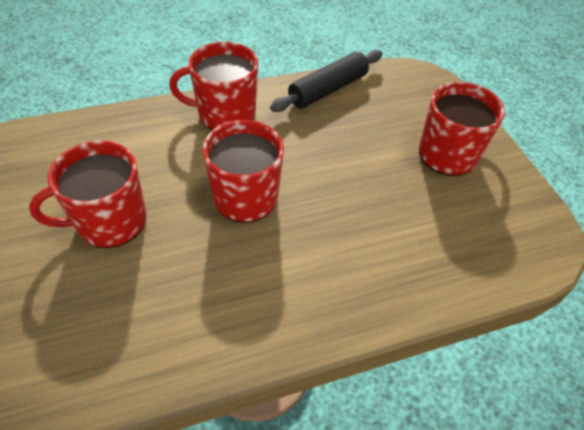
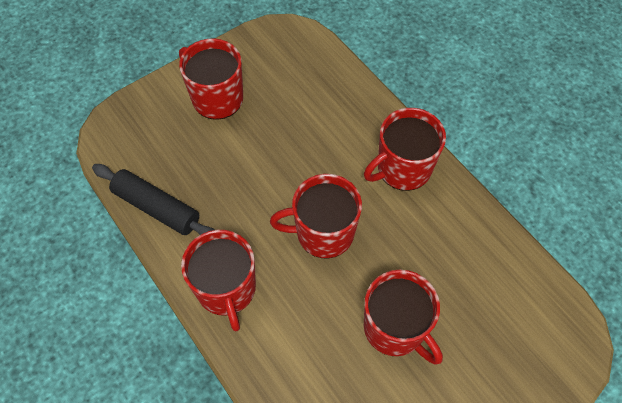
camera: 105 degrees left, 10 degrees up
(296, 301) = (402, 168): none -> red mug

